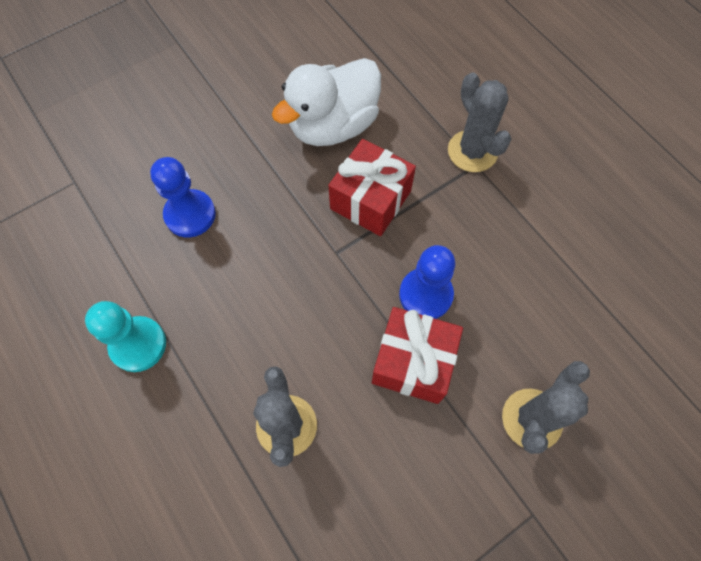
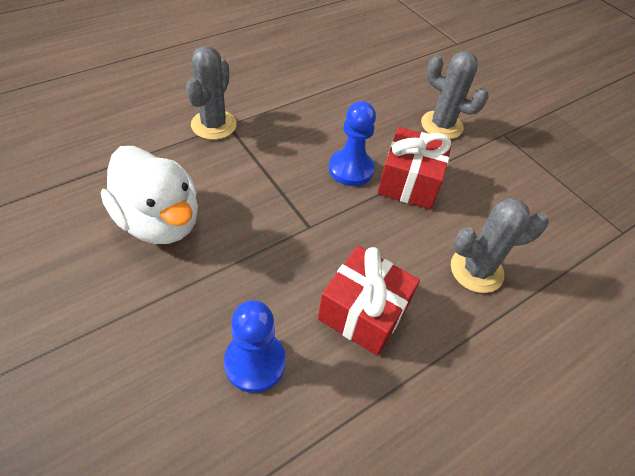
camera: 95 degrees left, 15 degrees down
(138, 345) = (418, 410): turquoise pawn -> none
(370, 200) = (255, 197): red gift -> red gift (363, 312)
(472, 151) = (214, 125): grey cactus -> grey cactus turned 45 degrees counterclockwise

